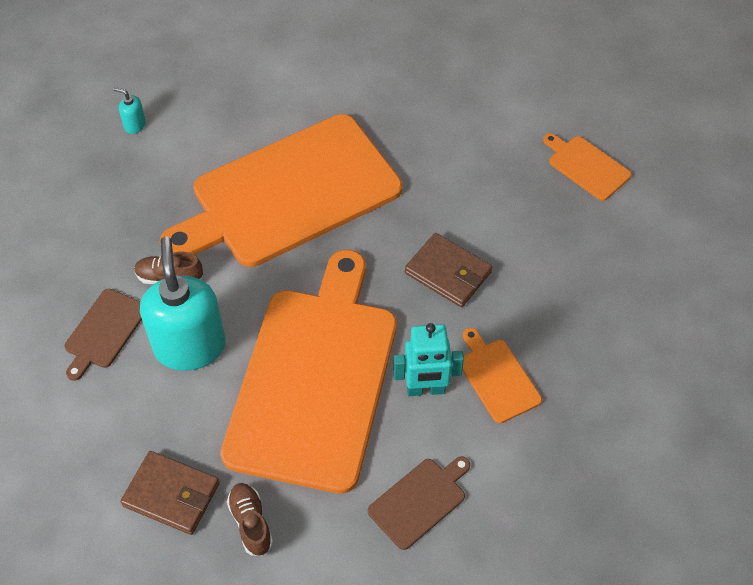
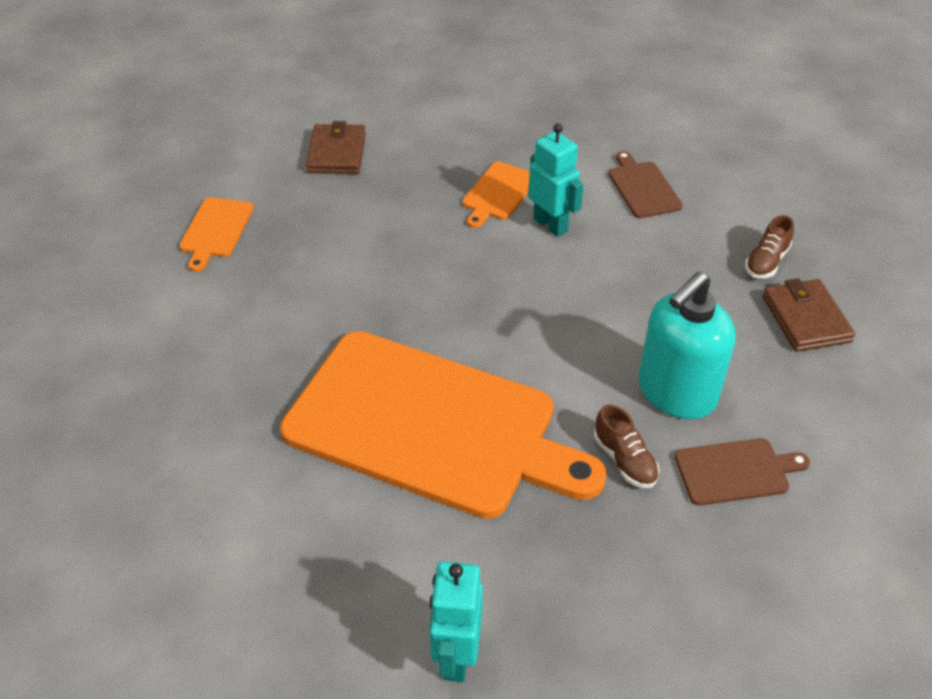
camera: 125 degrees left, 10 degrees down
(134, 125) = (456, 656): turquoise soap dispenser -> turquoise robot
(314, 379) = (613, 292): orange cutting board -> none
(419, 501) = (642, 188): brown cutting board -> brown cutting board turned 60 degrees clockwise
(448, 273) = (422, 263): brown wallet -> brown wallet (337, 153)

